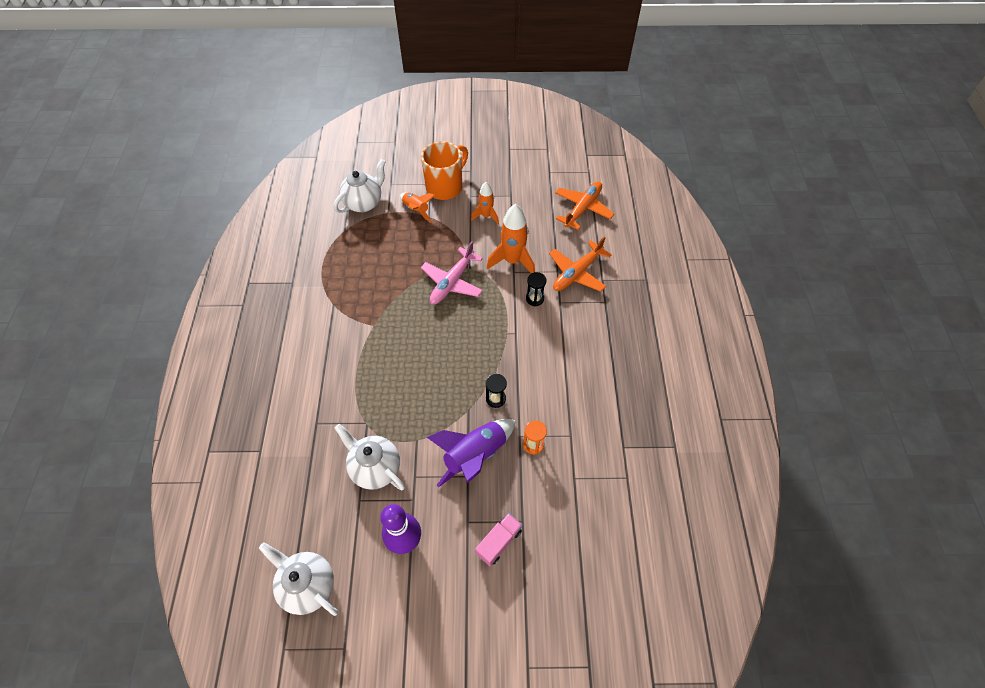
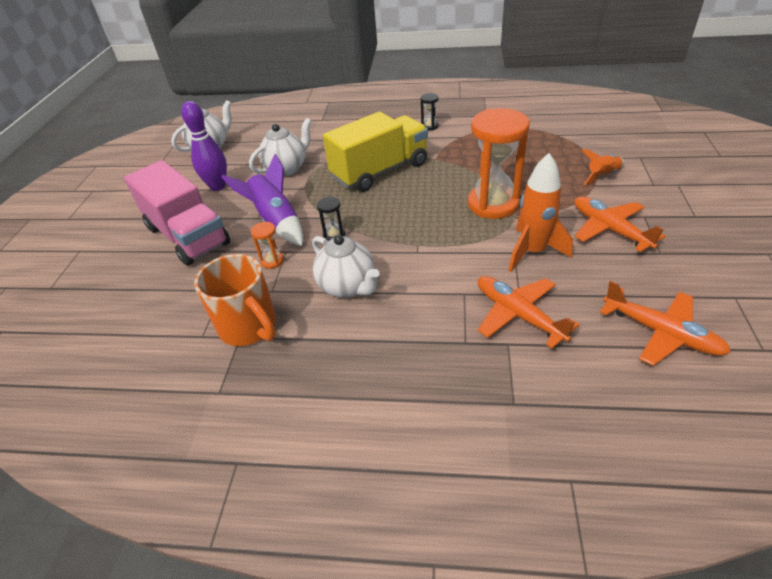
camera: 100 degrees right, 15 degrees down
(364, 203) = (602, 142): white teapot -> white teapot (348, 286)
(391, 372) = (380, 171): none -> yellow truck
(445, 186) = (653, 195): orange mug -> orange mug (249, 327)
(452, 282) = (493, 204): pink plane -> orange hourglass
(486, 216) = (609, 229): orange rocket -> orange plane
(499, 542) = (188, 236): pink truck -> pink truck, size x2.29
(534, 299) = (469, 270): black hourglass -> black hourglass (429, 126)

